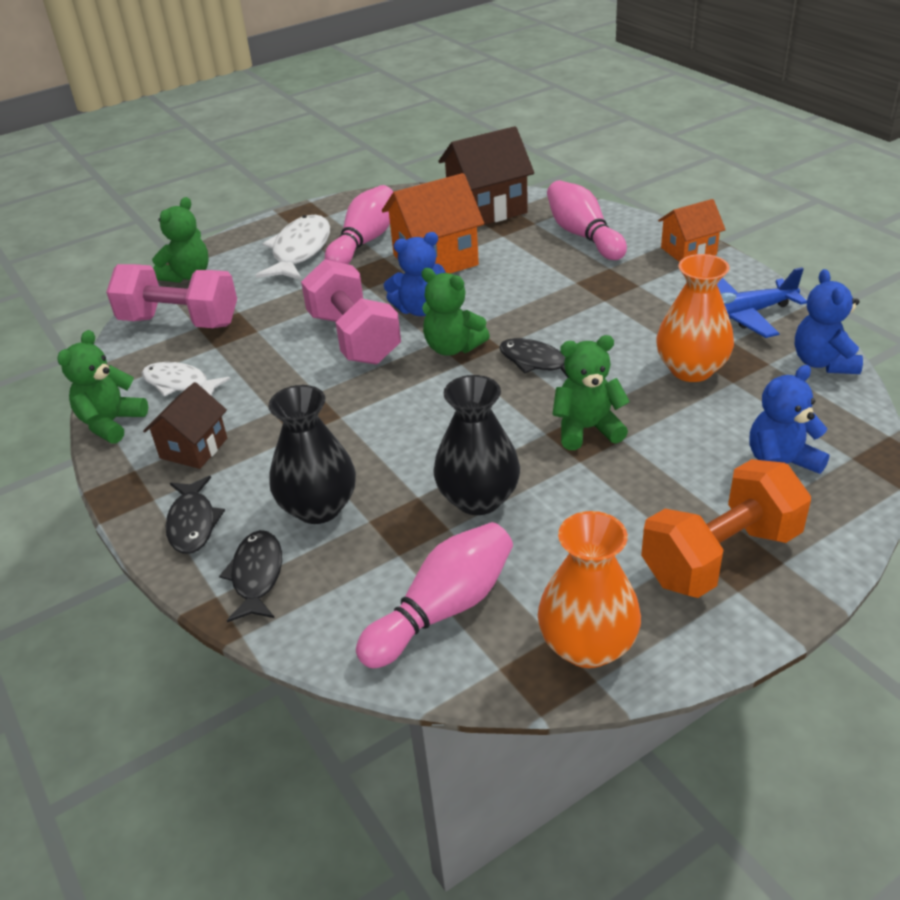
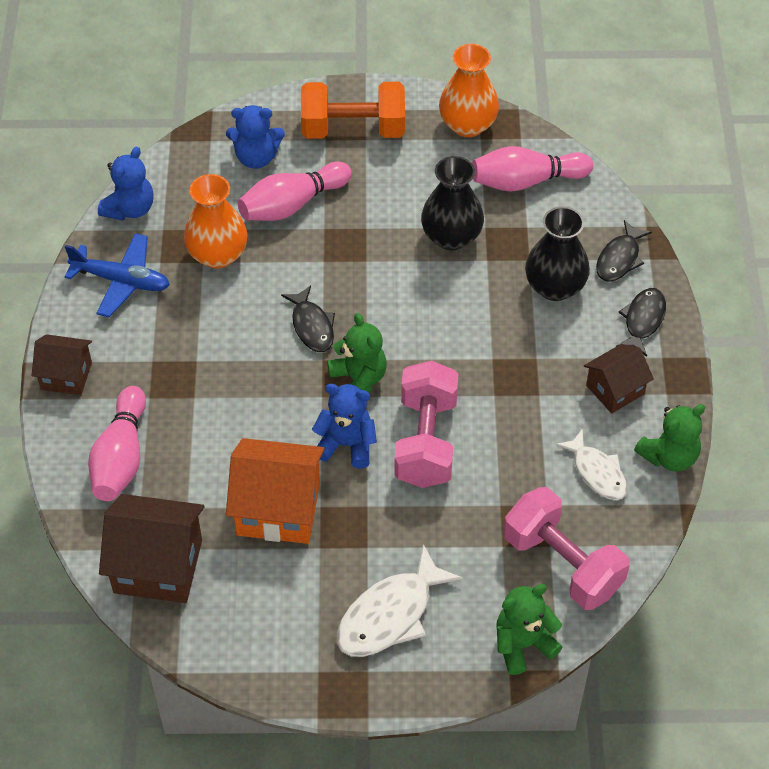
camera: 150 degrees left, 15 degrees up
(364, 242) = (318, 587): pink bowling pin -> pink bowling pin (292, 204)
(587, 429) = (337, 248): green teddy bear -> none
(688, 251) = (66, 376): orange house -> brown house

